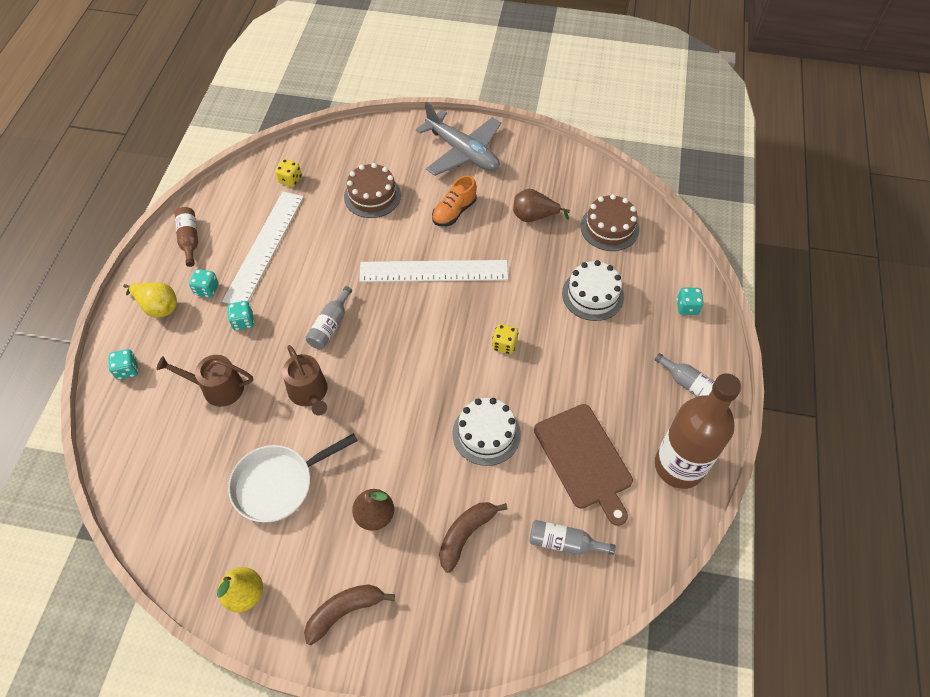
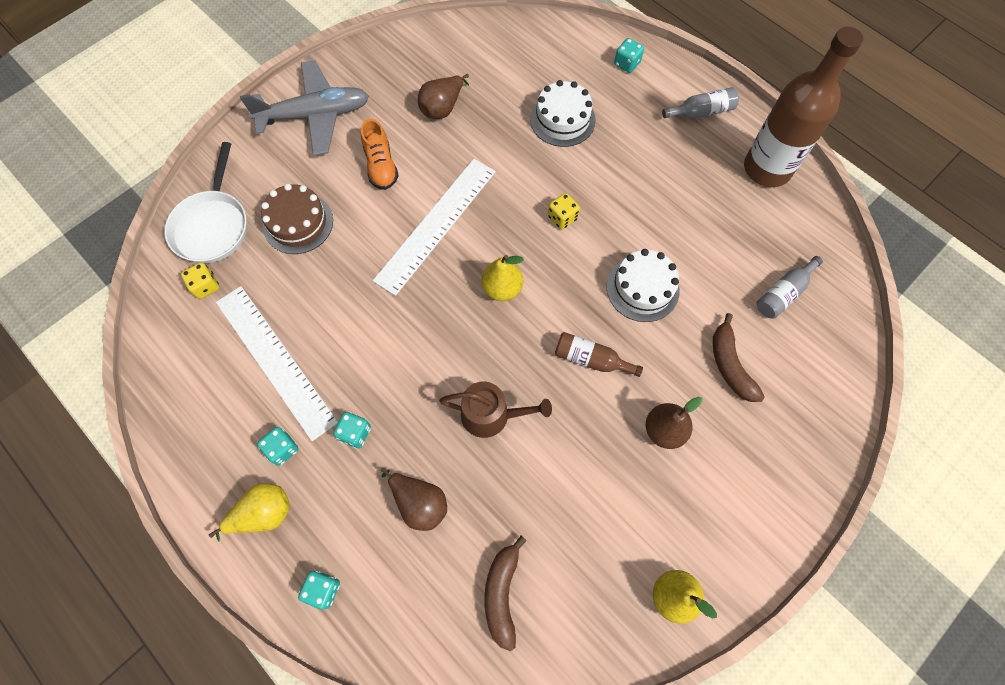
camera: 55 degrees left, 10 degrees up
(189, 239) = (197, 432): brown bottle -> brown bottle (591, 359)
(217, 388) = (419, 503): brown watering can -> brown pear
(278, 484) = (574, 501): white pan -> white pan (212, 226)
(330, 325) = (426, 352): grey bottle -> none
(344, 611) = (743, 511): brown banana -> brown banana (502, 593)
(414, 341) = (502, 288): none -> yellow pear
(584, 459) = (717, 230): brown cutting board -> none
(609, 228) = (503, 62): brown cake -> none

